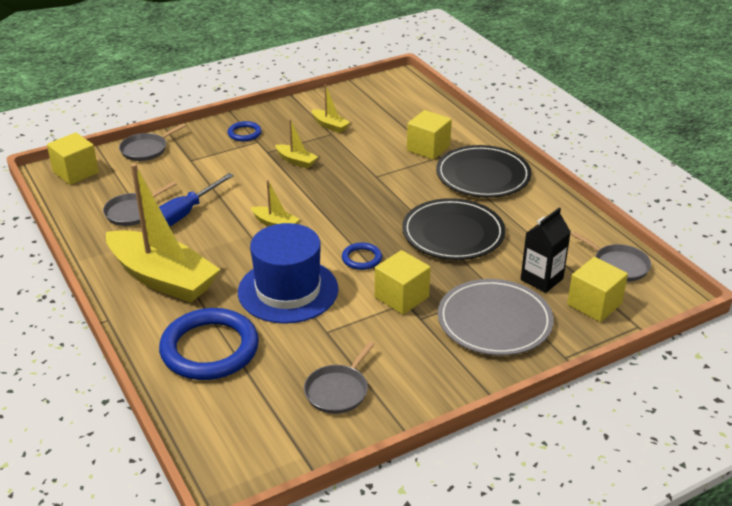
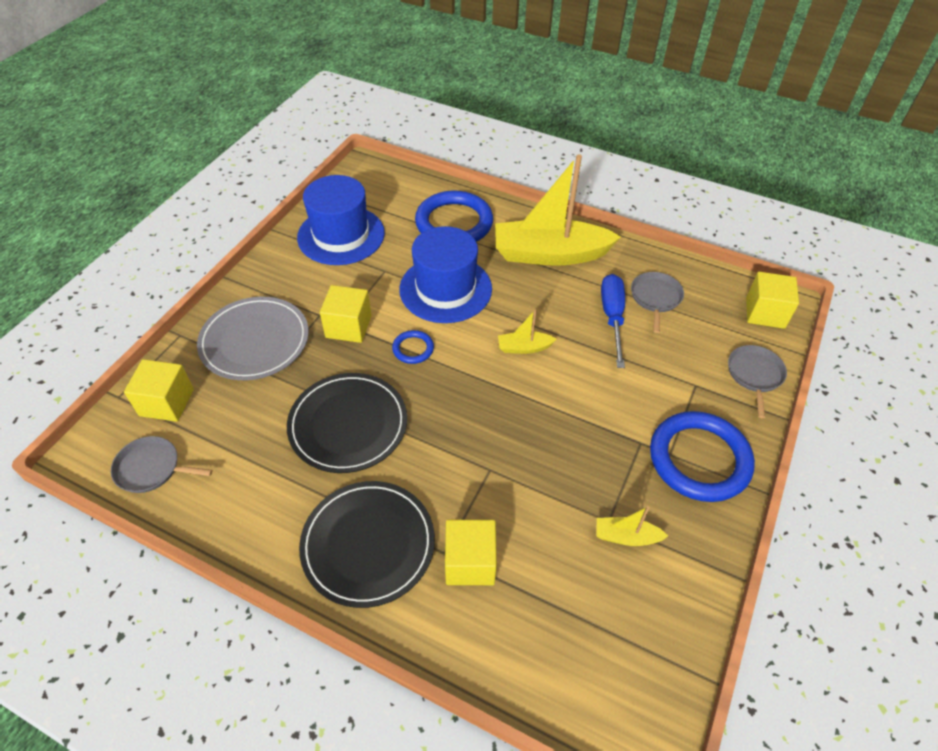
camera: 145 degrees right, 15 degrees up
(244, 133) = (699, 459): blue ring -> blue ring, size x2.18
(296, 161) = (595, 445): yellow boat -> none
(338, 391) = (341, 235): grey pan -> blue hat
(541, 279) = (229, 408): black carton -> none

